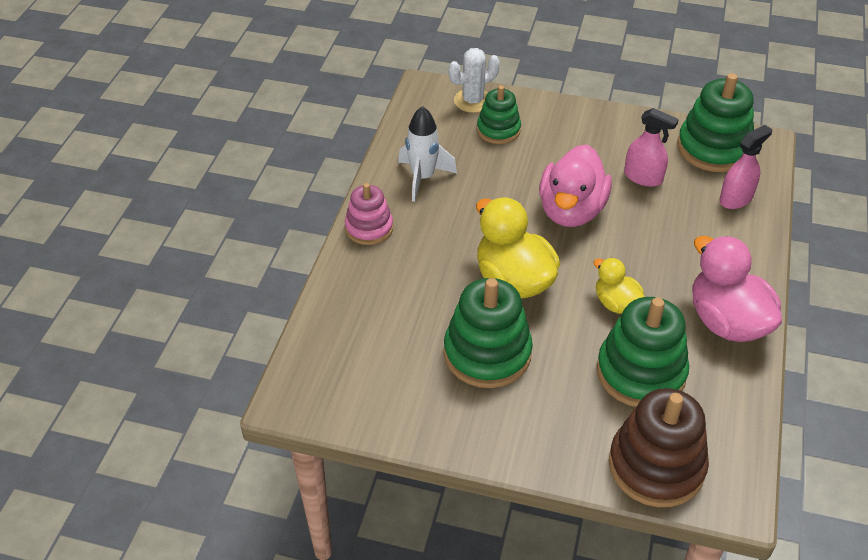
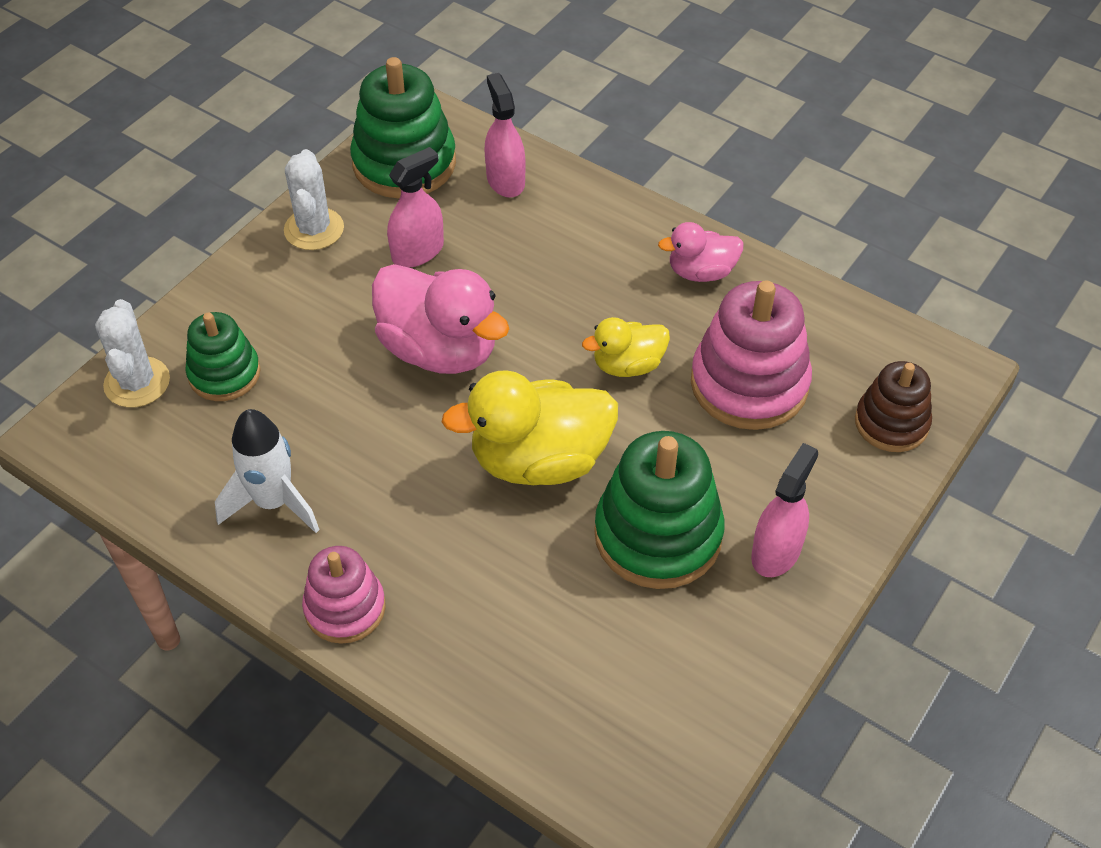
camera: 70 degrees left, 5 degrees up
(505, 419) = (776, 552): none -> pink spray bottle
(629, 128) = (314, 229): none -> white cactus
(640, 373) = (749, 384): green stacking toy -> pink stacking toy
(656, 466) = (891, 423): brown stacking toy -> brown stacking toy, size x0.61
(726, 322) = (701, 272): pink duck -> pink duck, size x0.56

